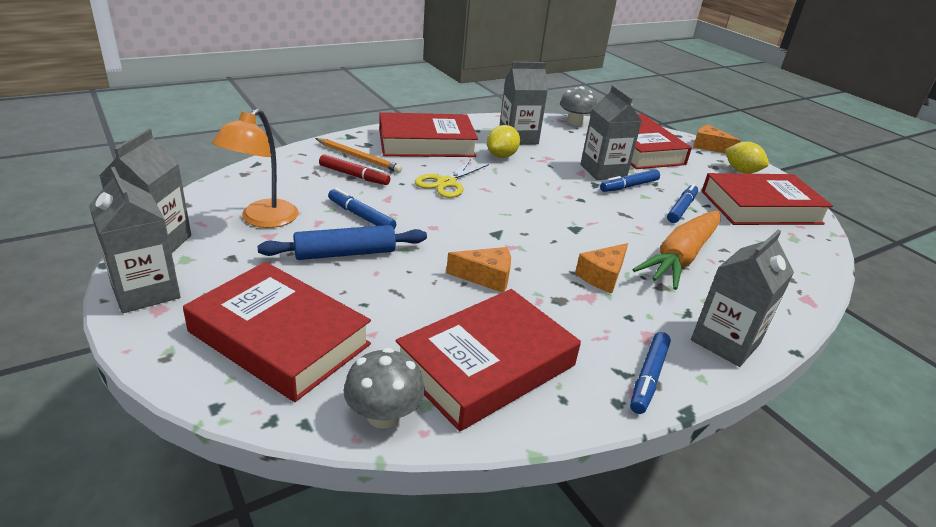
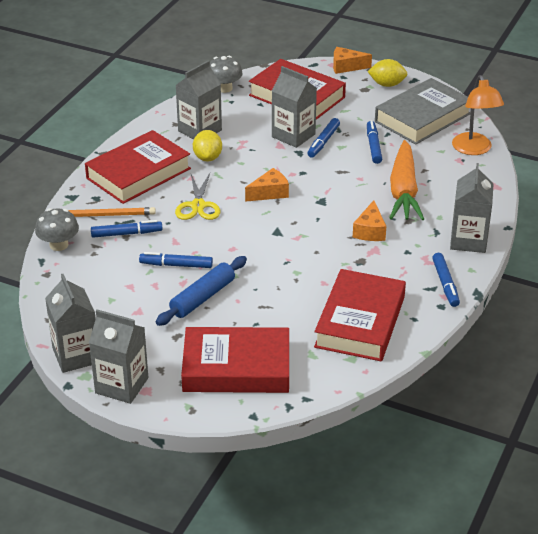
camera: 30 degrees left, 5 degrees up
(262, 220) = (116, 303): orange lamp -> orange lamp (474, 149)
(354, 175) = (126, 233): red marker -> blue marker
(383, 415) = (338, 374): grey mushroom -> grey mushroom (59, 245)
(486, 277) = (305, 268): orange cheese -> orange cheese (270, 193)
(760, 207) = (422, 118): red book -> grey book

